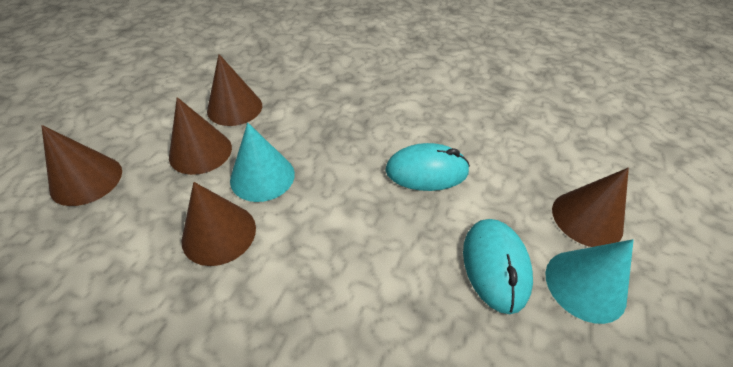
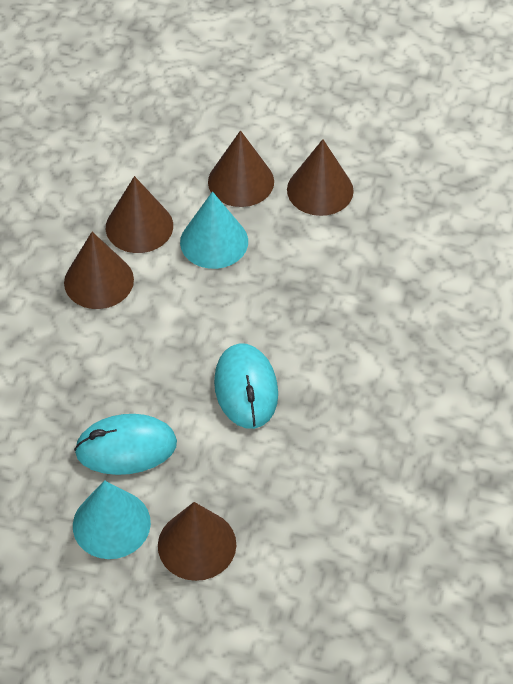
camera: 85 degrees right, 5 degrees up
(86, 180) = (188, 110): brown cone -> brown cone (99, 281)

